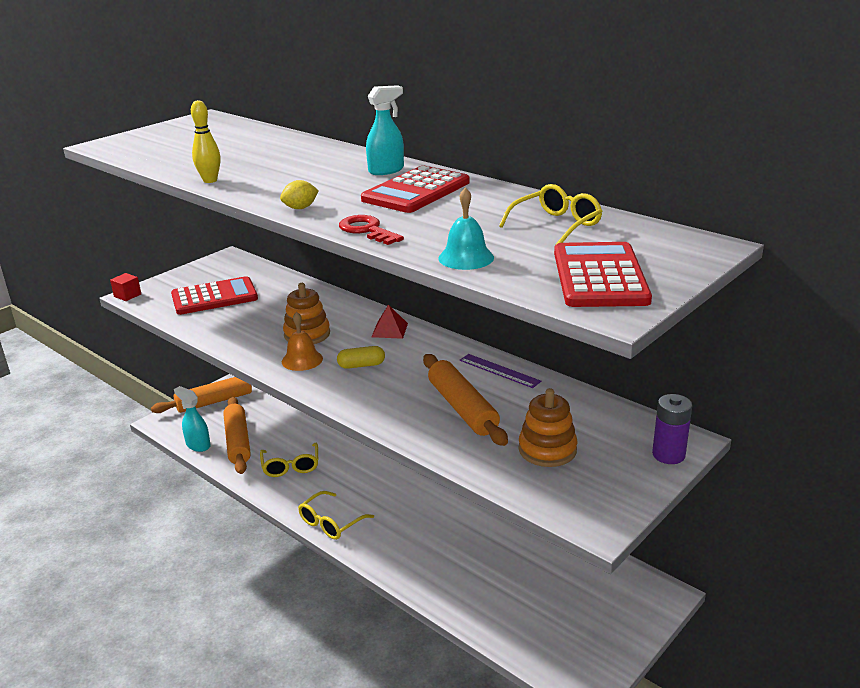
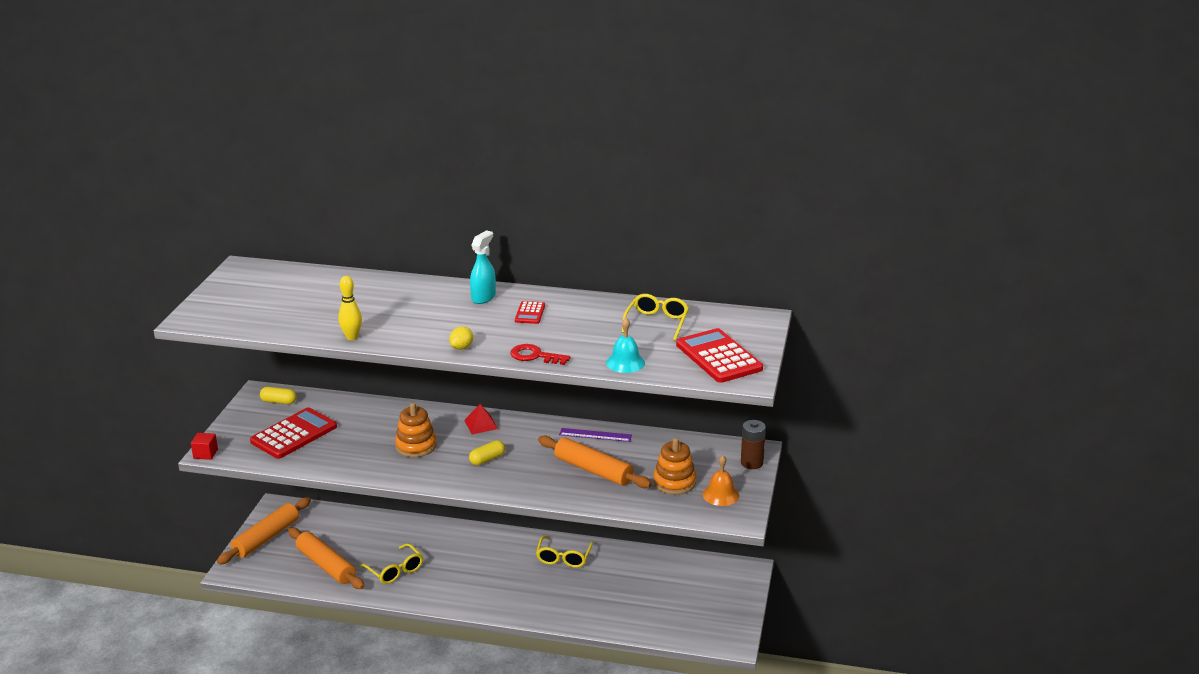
camera: 30 degrees left, 0 degrees up
(198, 445) = (290, 580): turquoise spray bottle -> none
(234, 268) = (279, 402): none -> yellow capsule
(302, 360) = (435, 468): orange bell -> orange bell (720, 495)
(331, 523) = (470, 602): yellow glasses -> yellow glasses (564, 557)
(416, 191) = (530, 313): red calculator -> red calculator, size x0.50
(668, 455) = (752, 463): purple battery -> brown battery

